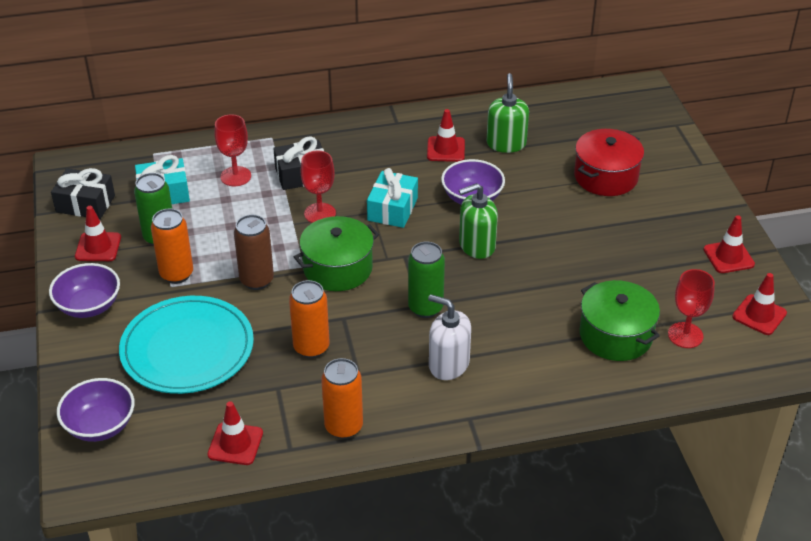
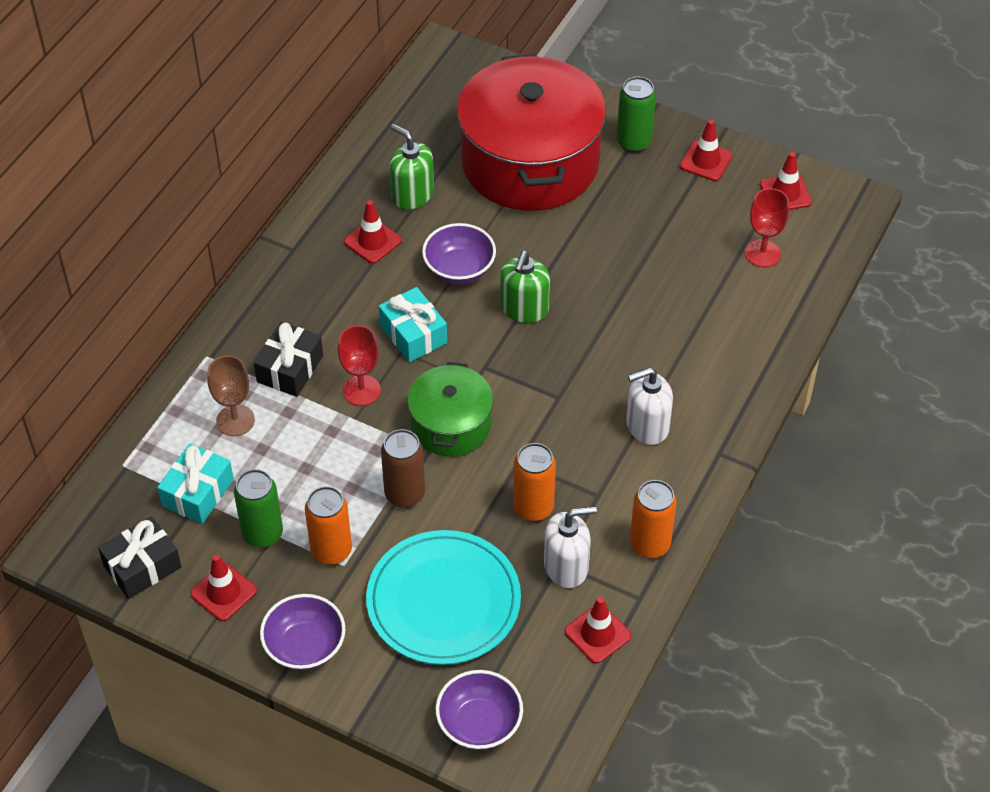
camera: 50 degrees left, 10 degrees up
(235, 176) = (235, 420): red goblet -> brown goblet
(278, 393) = (566, 566): none -> white soap dispenser
(425, 308) = (565, 396): green can -> green can (633, 142)
(606, 177) = (530, 162): red pot -> red pot, size x1.91
(615, 335) = (720, 295): green pot -> none

